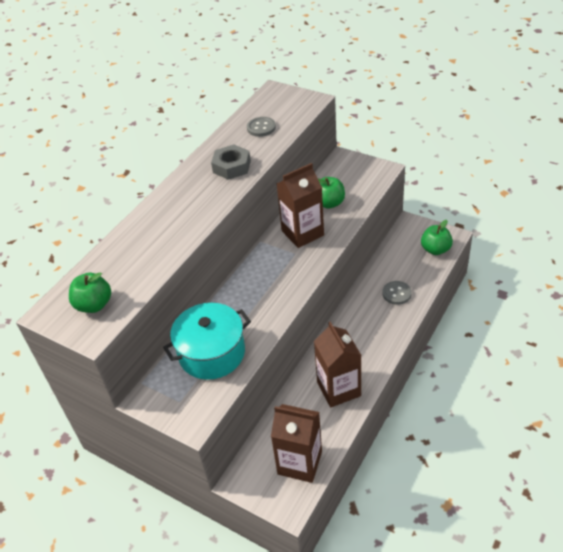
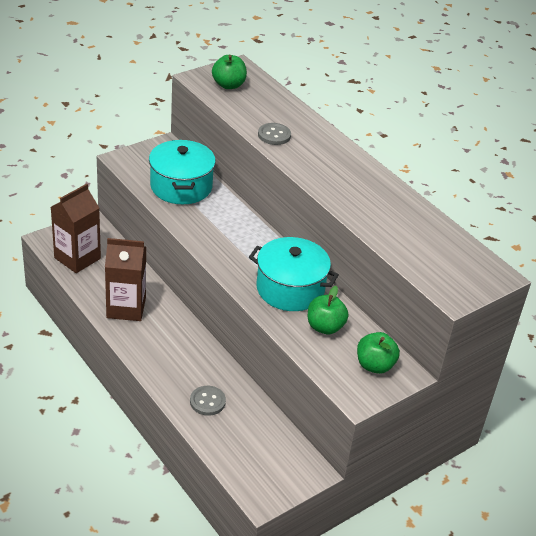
camera: 105 degrees right, 5 degrees down
(231, 167) = (359, 197): grey nut -> none
(261, 128) = (419, 239): grey button -> grey button (274, 135)
(302, 233) = (290, 289): brown carton -> turquoise pot
(435, 249) = (250, 471): green apple -> green apple (374, 365)

